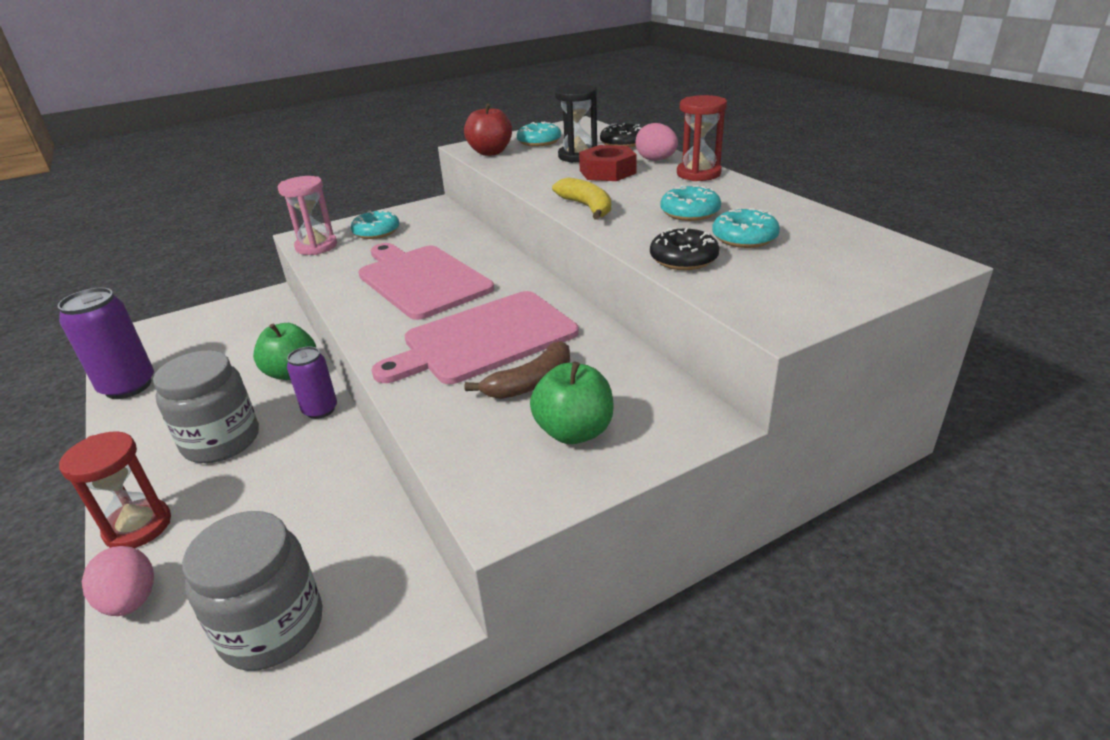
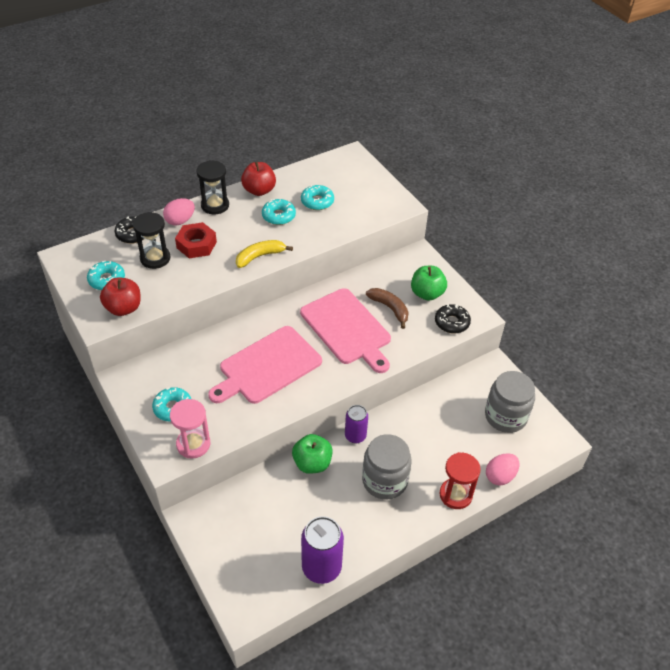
camera: 95 degrees left, 15 degrees up
(683, 259) = (339, 225): black donut -> black donut (452, 322)
(698, 174) = (215, 205): red hourglass -> black hourglass
(751, 196) = (259, 190): none -> red apple

